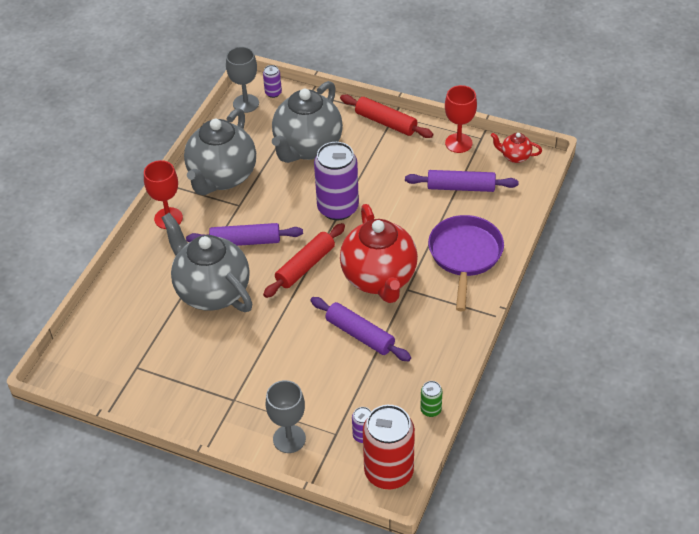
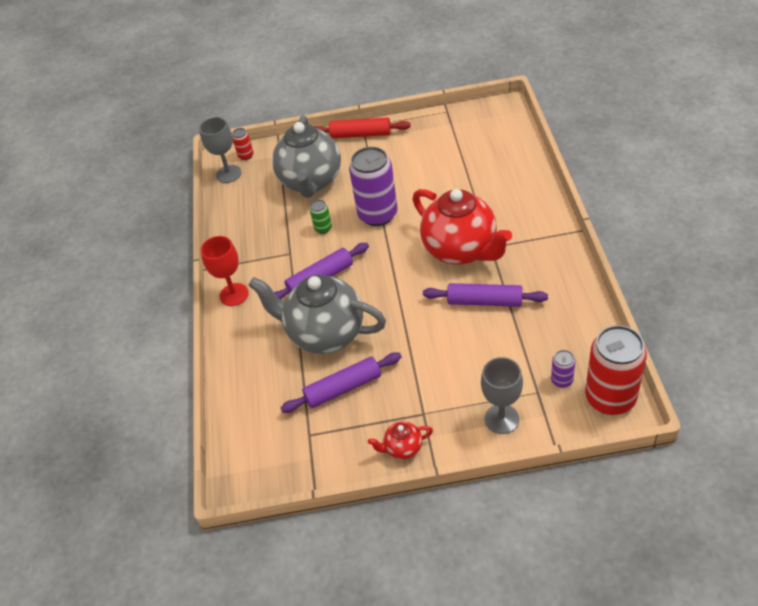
camera: 25 degrees left, 0 degrees up
(222, 177) = (256, 239): grey teapot -> none
(273, 93) = (246, 155): purple can -> red can
(305, 266) = (390, 272): red rolling pin -> none
(430, 410) = (597, 329): green can -> green can (323, 228)
(458, 143) = (432, 122): red goblet -> none
(461, 187) = (464, 152): purple rolling pin -> purple rolling pin (343, 388)
(465, 255) = (513, 199): purple pan -> none
(515, 156) = (485, 112): red teapot -> red teapot (403, 448)

